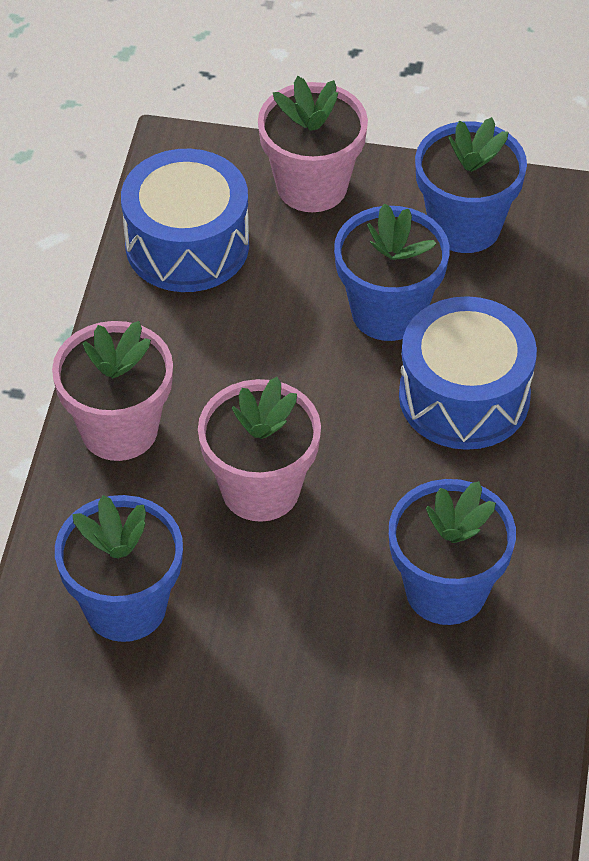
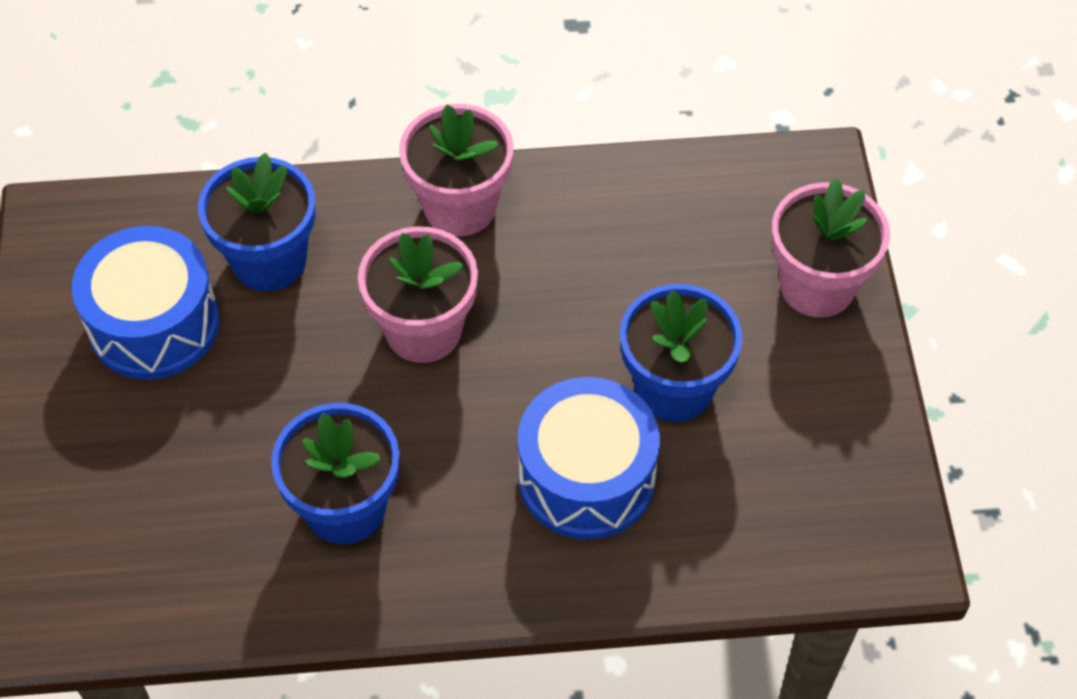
camera: 75 degrees right, 5 degrees up
(187, 245) = (698, 203): blue drum -> blue drum (154, 323)
(464, 226) = (817, 433): blue flower pot -> none

